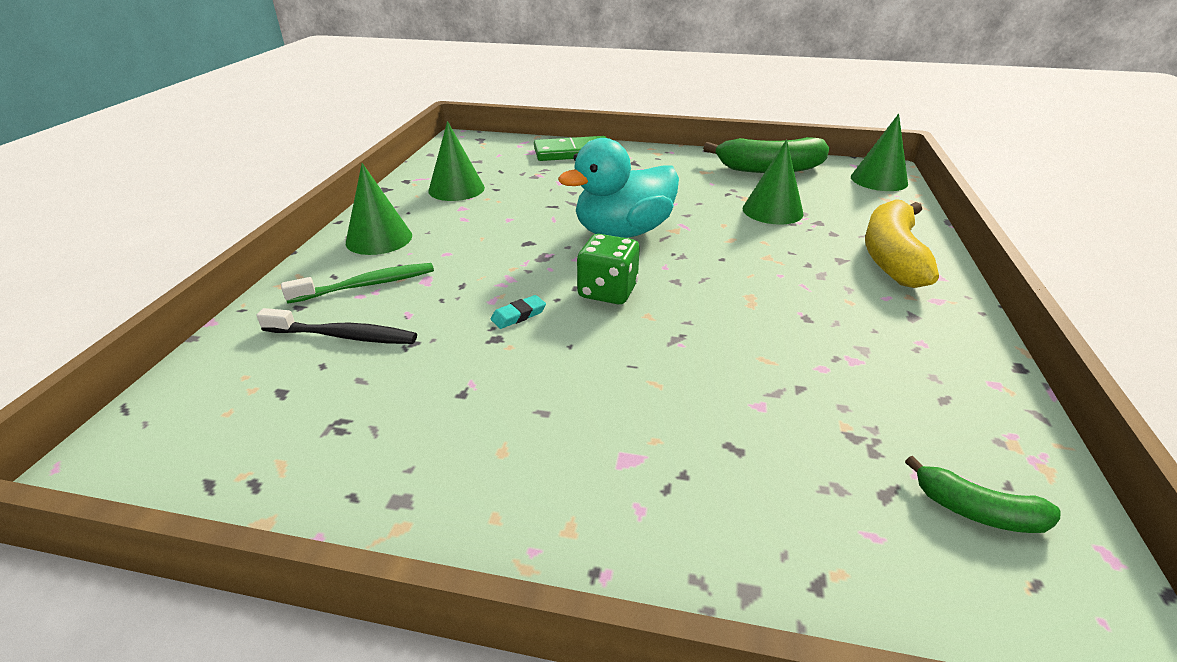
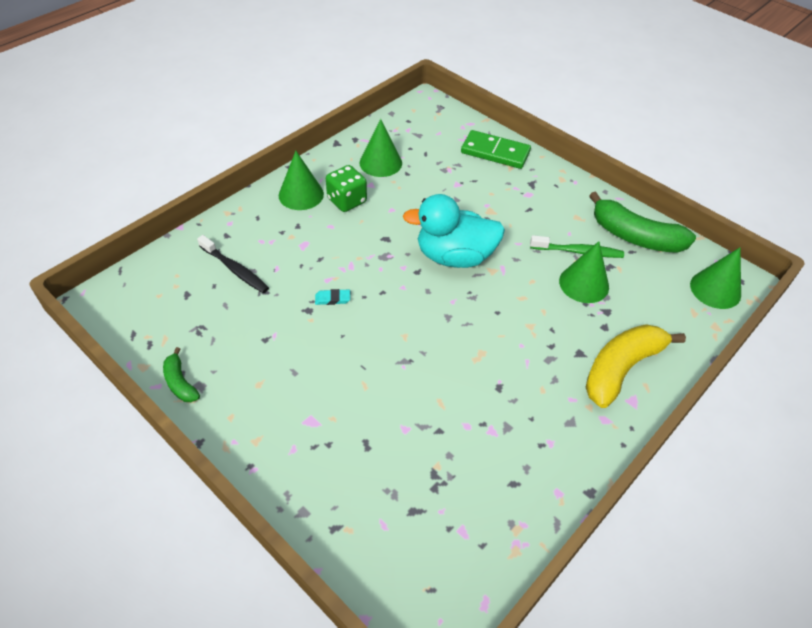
camera: 30 degrees right, 15 degrees up
(367, 285) = (270, 234): green toothbrush -> green toothbrush (578, 252)
(607, 291) = (398, 305): green dice -> green dice (347, 200)
(977, 511) = (447, 545): green banana -> green banana (180, 382)

